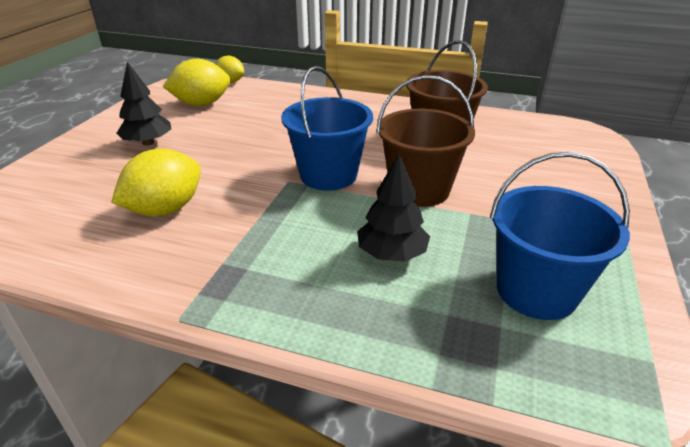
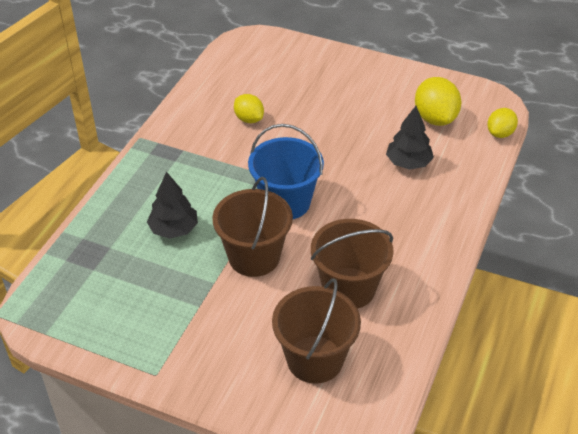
camera: 95 degrees right, 10 degrees up
(148, 143) = (352, 96): black tree -> black tree (408, 163)
(165, 209) = (249, 119): yellow lemon -> yellow lemon, size x0.63
(531, 152) = (315, 359): none -> brown bucket
(536, 291) = (118, 297): blue bucket -> none

